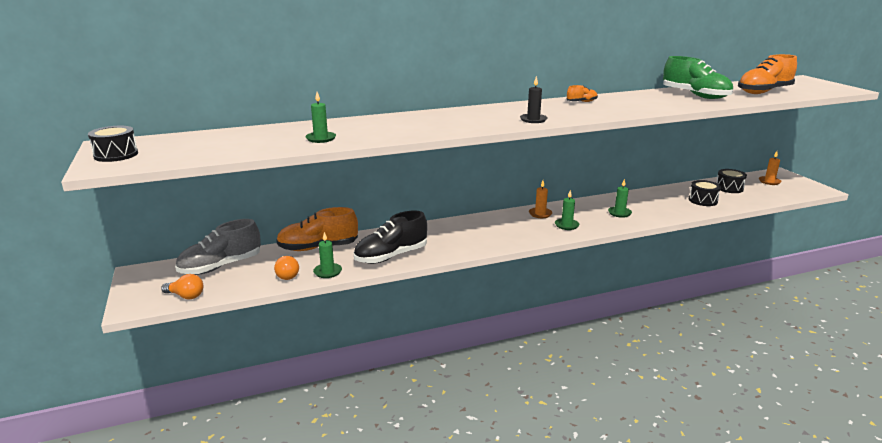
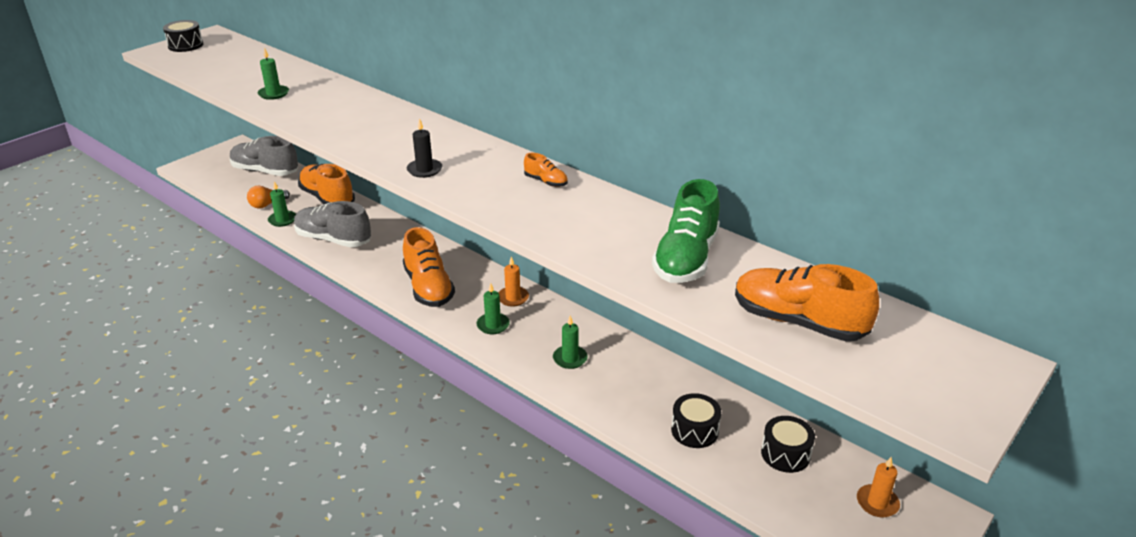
camera: 60 degrees right, 10 degrees up
(186, 296) = (209, 178): orange light bulb -> none
(391, 256) = (333, 239): black shoe -> grey shoe
(501, 235) = (428, 287): none -> orange shoe

